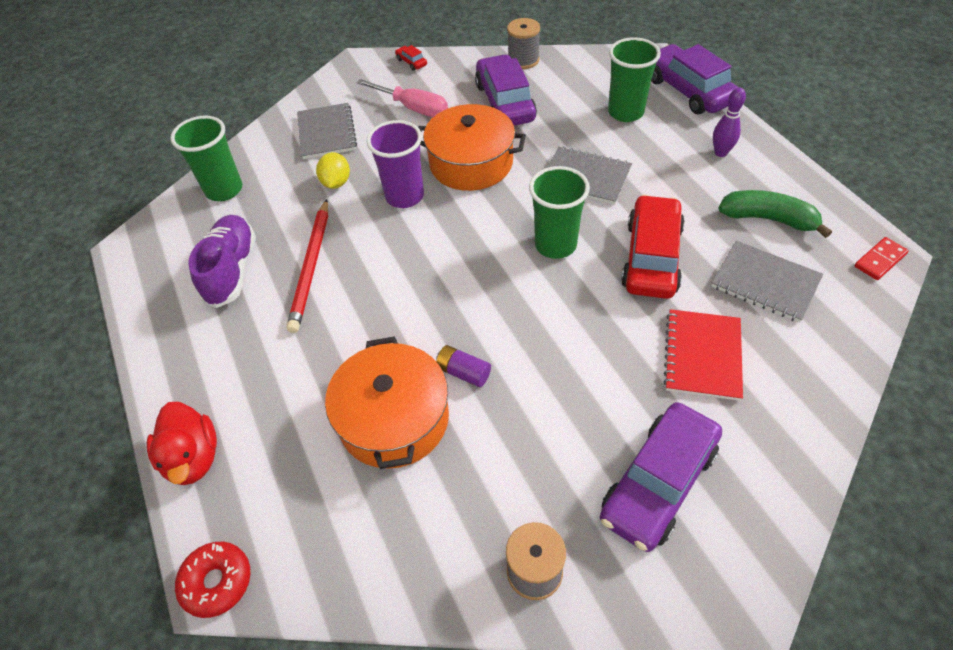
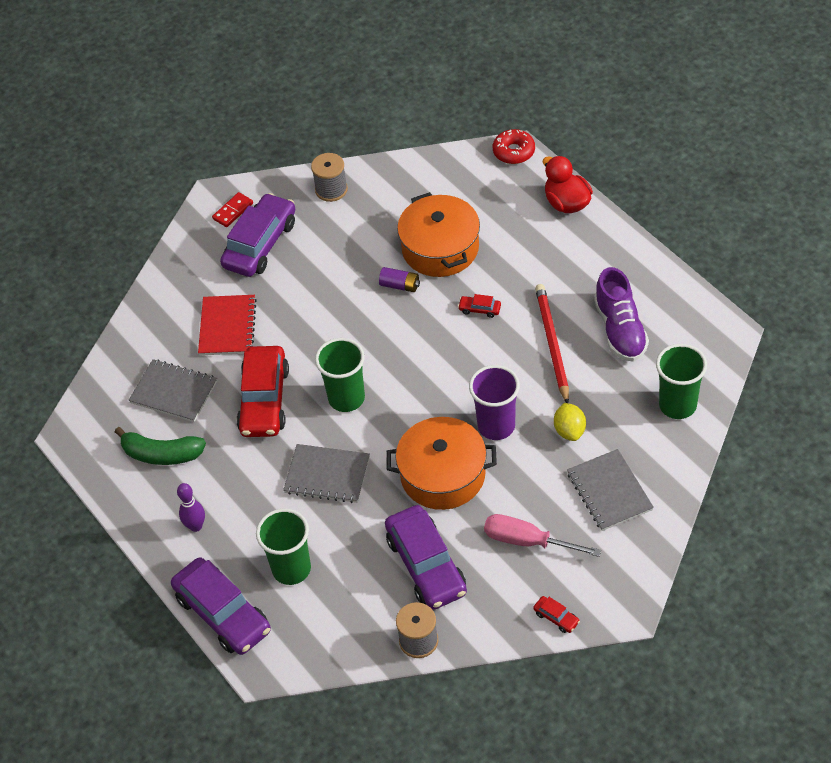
camera: 170 degrees right, 0 degrees up
(374, 321) = (479, 309): none -> red car
(879, 260) = (78, 428): red domino -> red domino (233, 211)

